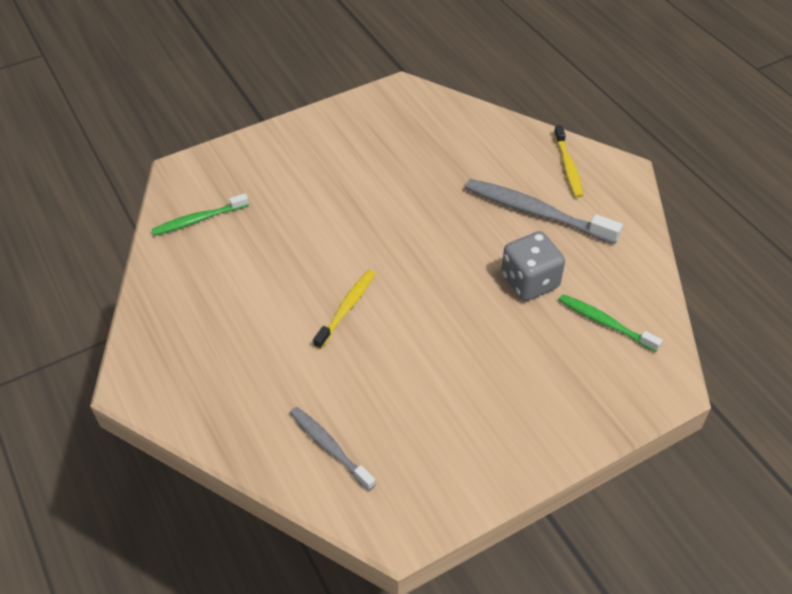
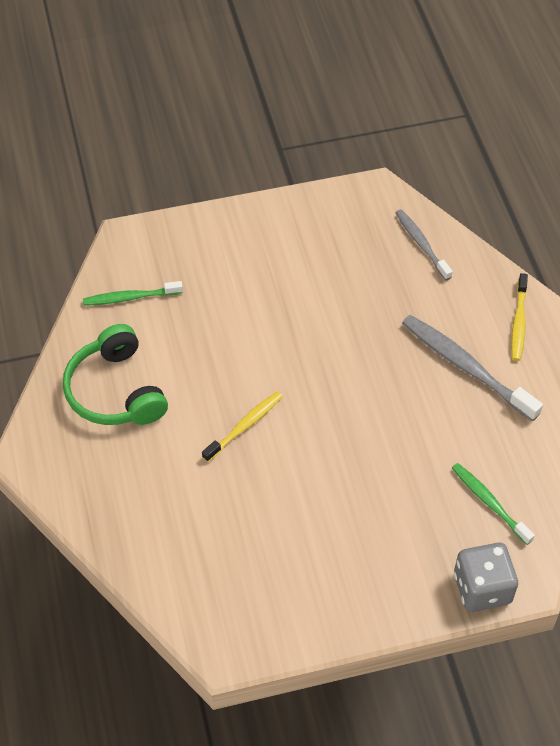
camera: 15 degrees right, 5 degrees up
(207, 305) = (116, 391): none -> green headphones
(329, 447) = (188, 559): grey toothbrush -> grey toothbrush (421, 244)
(529, 281) = (431, 441): grey dice -> grey dice (482, 588)

